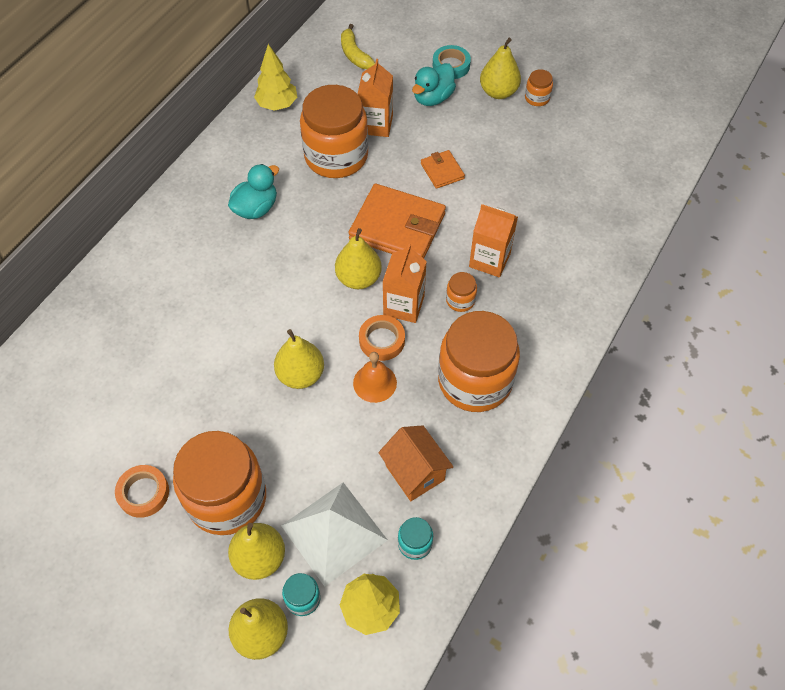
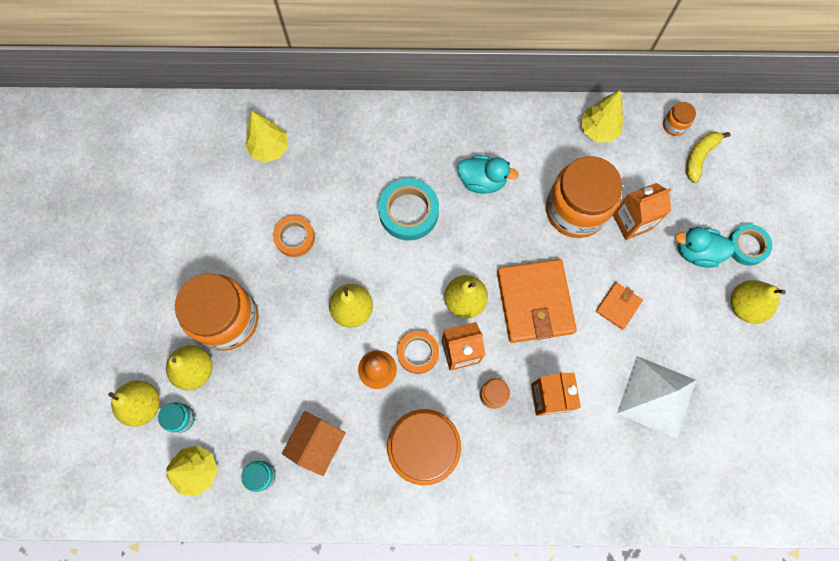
camera: 60 degrees right, 15 degrees up
(74, 367) = (270, 148): none -> yellow tree
(143, 493) = (202, 260): orange tape -> orange tape (295, 238)
(239, 280) = (408, 212): none -> turquoise tape
(334, 532) = (240, 411): white pyramid -> white pyramid (656, 396)
(537, 98) = (762, 345): orange jar -> orange jar (674, 125)

